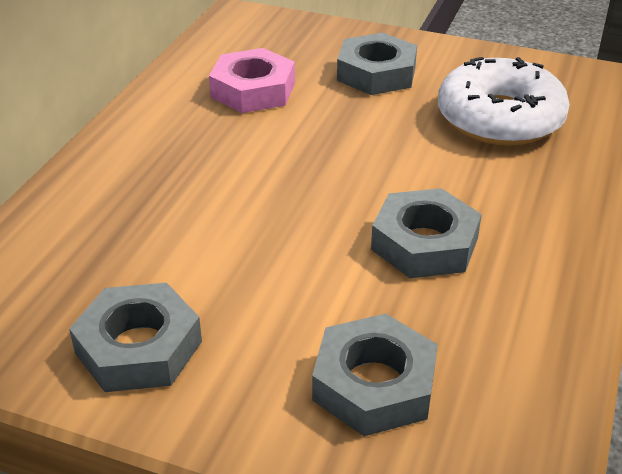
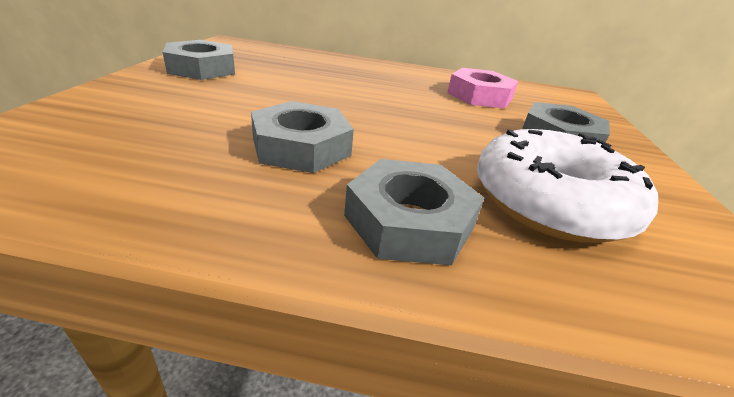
camera: 75 degrees right, 5 degrees down
(374, 384) = (129, 120): grey nut -> grey nut (409, 221)

